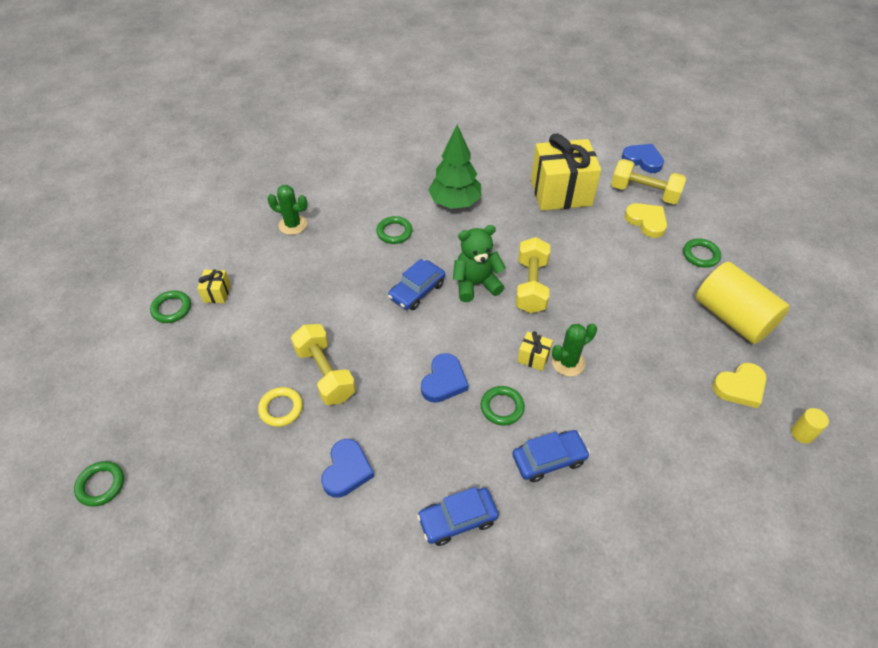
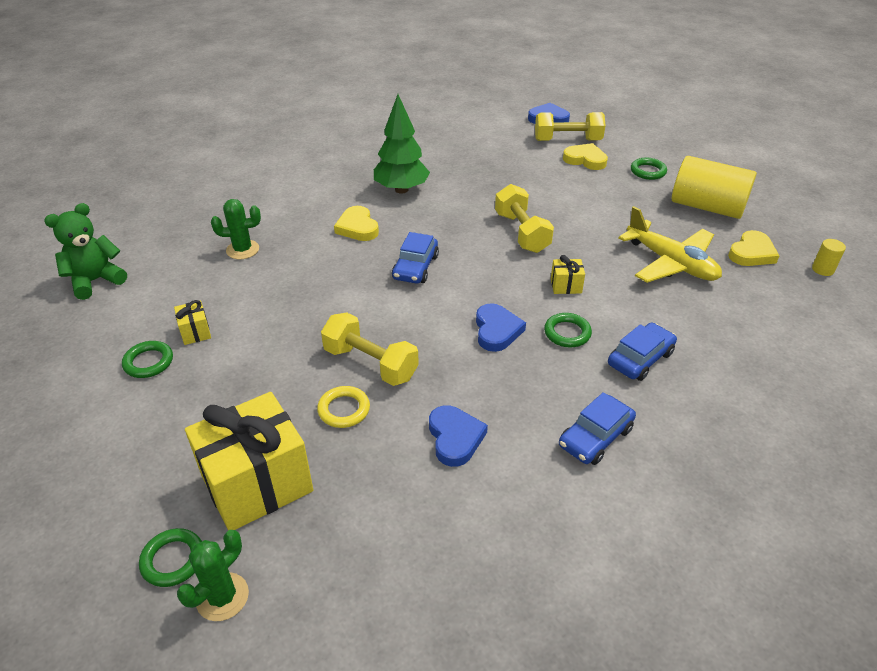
camera: 25 degrees left, 10 degrees down
(394, 232) = (357, 227): green ring -> yellow heart
(476, 284) = (469, 246): green teddy bear -> green teddy bear (95, 281)
(561, 193) = (495, 158): yellow gift -> yellow gift (257, 484)
(568, 362) = (599, 280): green cactus -> green cactus (222, 597)
(649, 369) = (671, 263): none -> yellow plane

